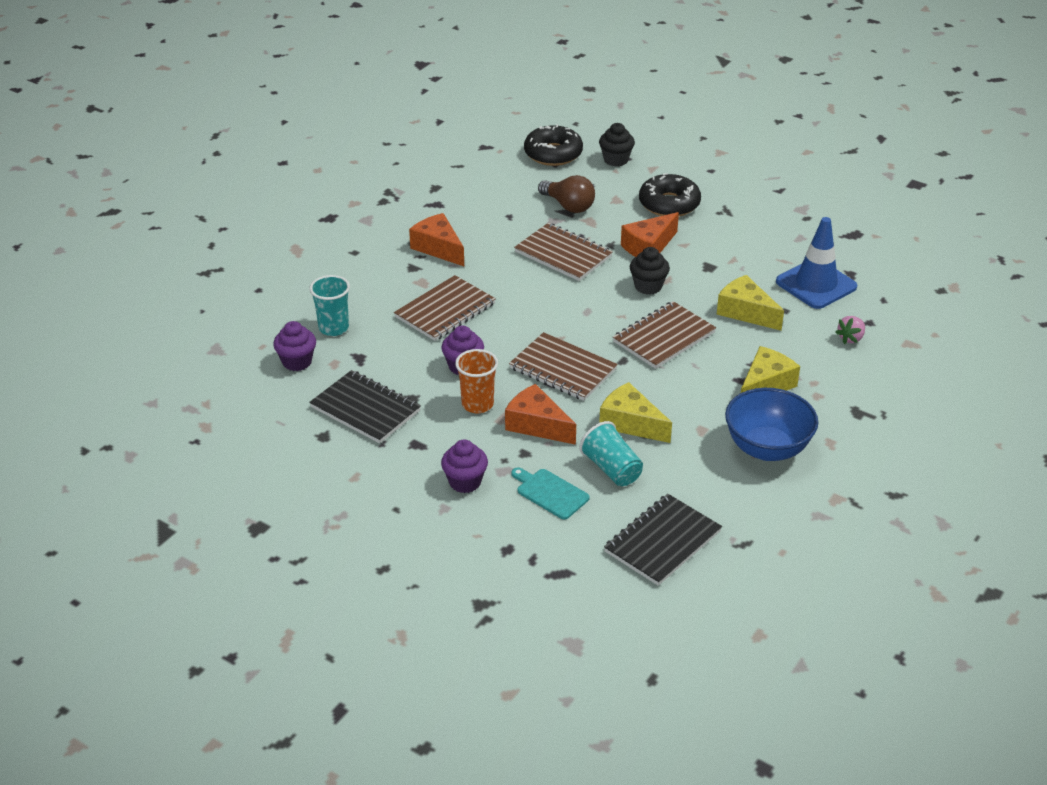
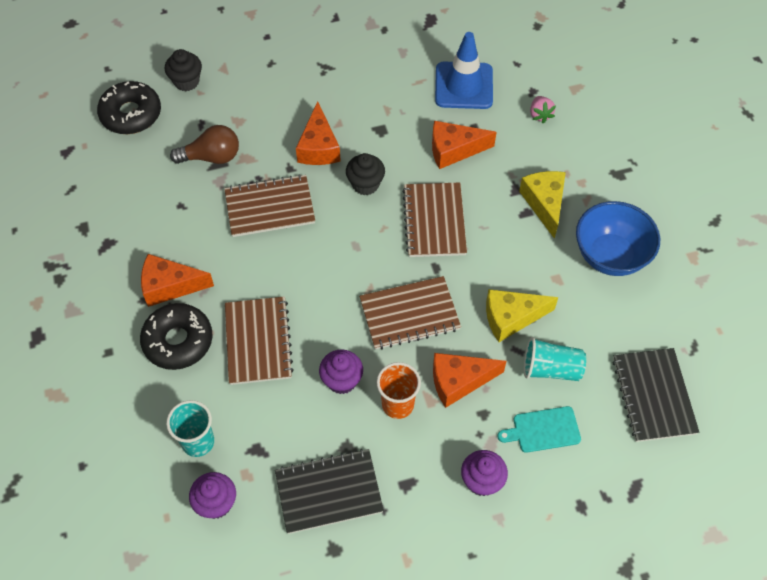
camera: 50 degrees left, 20 degrees up
(669, 204) = (280, 93): black donut -> black donut (178, 341)
(745, 312) = (454, 150): yellow cheese -> orange cheese

